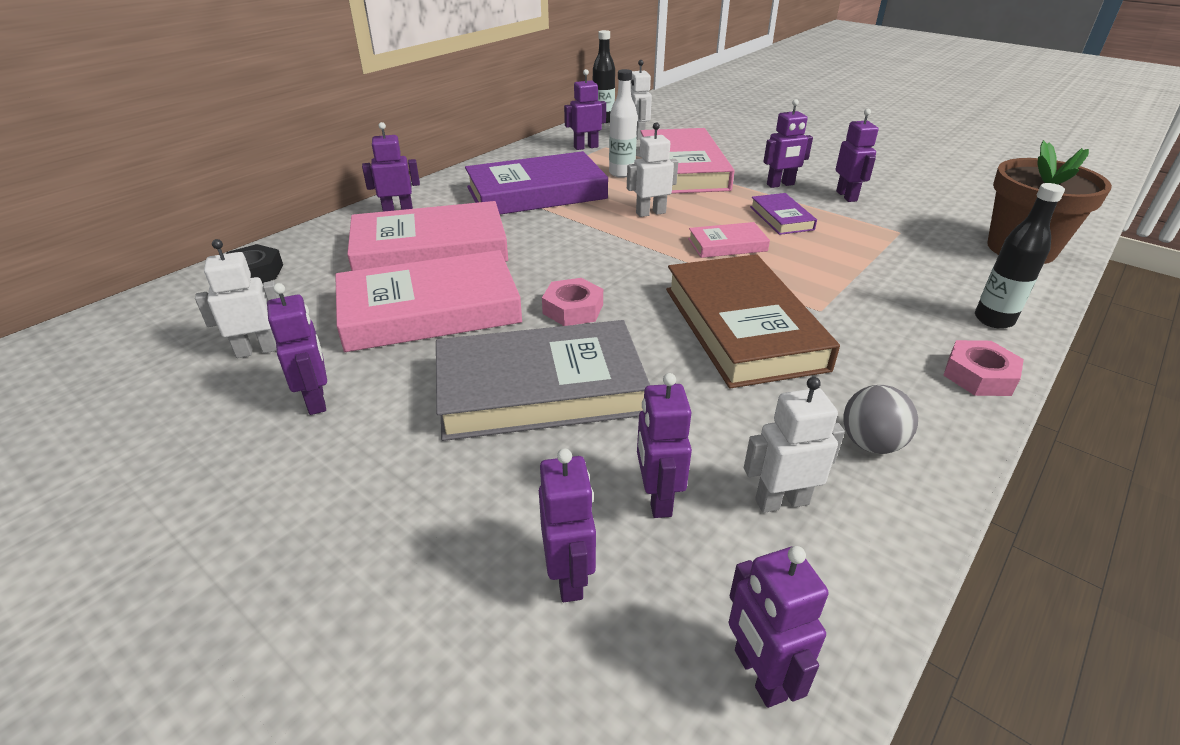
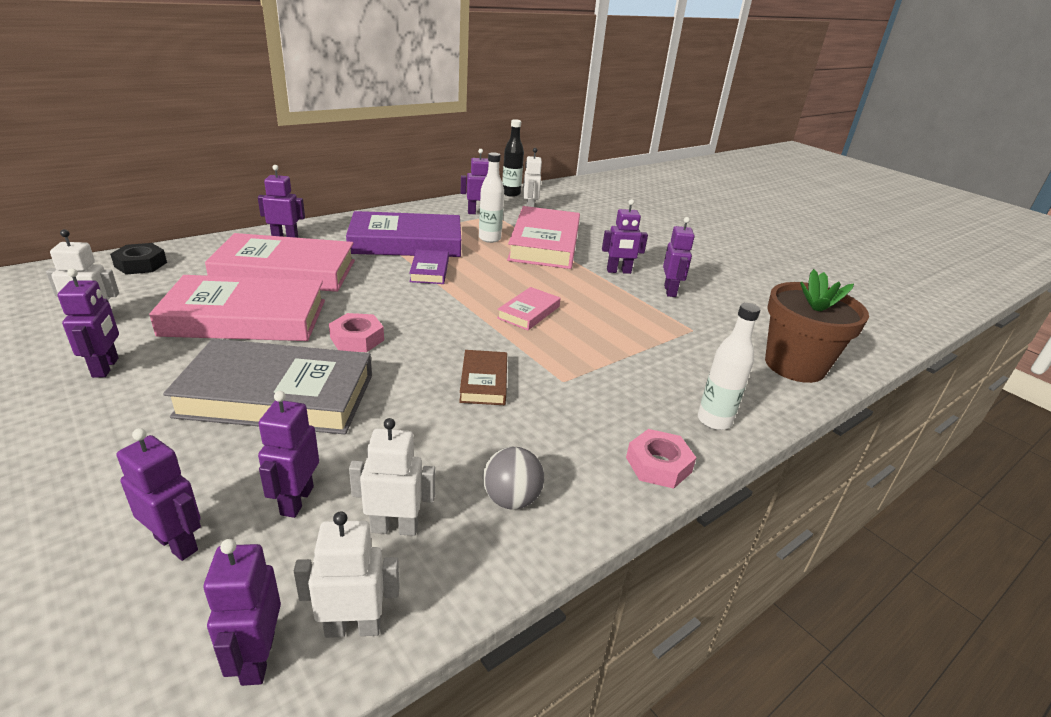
camera: 10 degrees right, 5 degrees down
(569, 577) = (177, 543): purple robot -> purple robot turned 60 degrees counterclockwise
(650, 213) = (486, 275): white robot -> white robot (353, 627)
(727, 245) = (529, 312): pink book -> pink book turned 60 degrees counterclockwise
(743, 327) = (484, 381): brown book -> brown book, size x0.48
(781, 218) = (595, 299): purple book -> purple book (429, 270)
(993, 320) = (714, 421): black bottle -> white bottle

